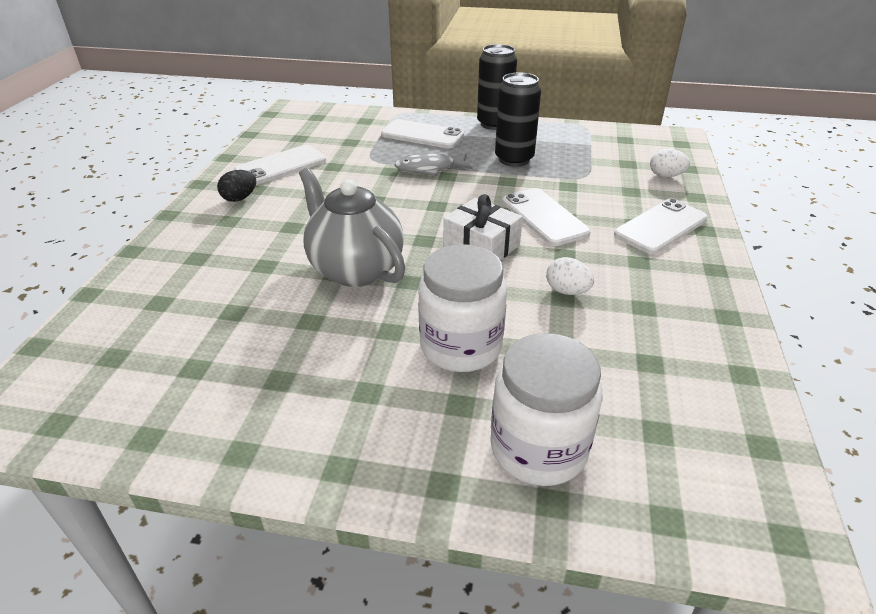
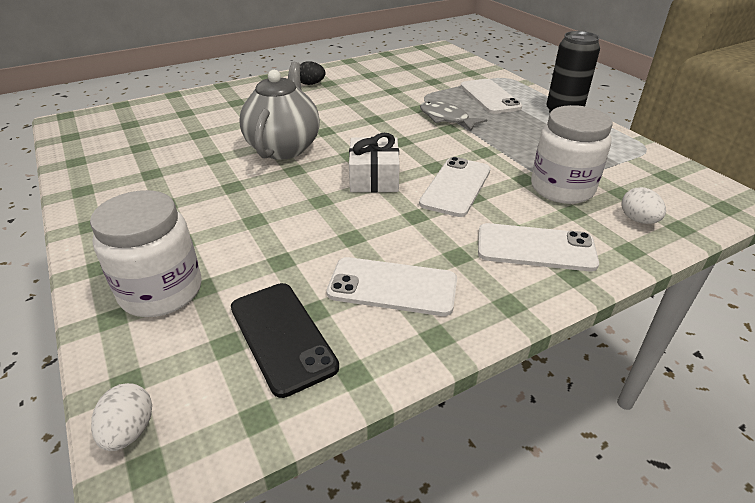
camera: 50 degrees right, 0 degrees up
(281, 166) = (365, 77): white phone -> white phone (392, 287)
(461, 346) = (243, 218): white jar -> white jar (562, 188)
(514, 159) = (522, 141): black can -> none
(567, 291) = (363, 235): white egg -> white egg (129, 431)
(672, 393) = (282, 336): none -> black phone

